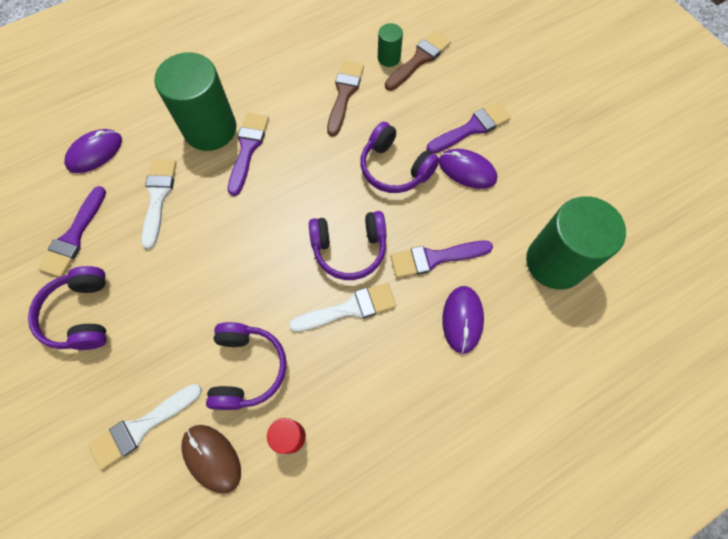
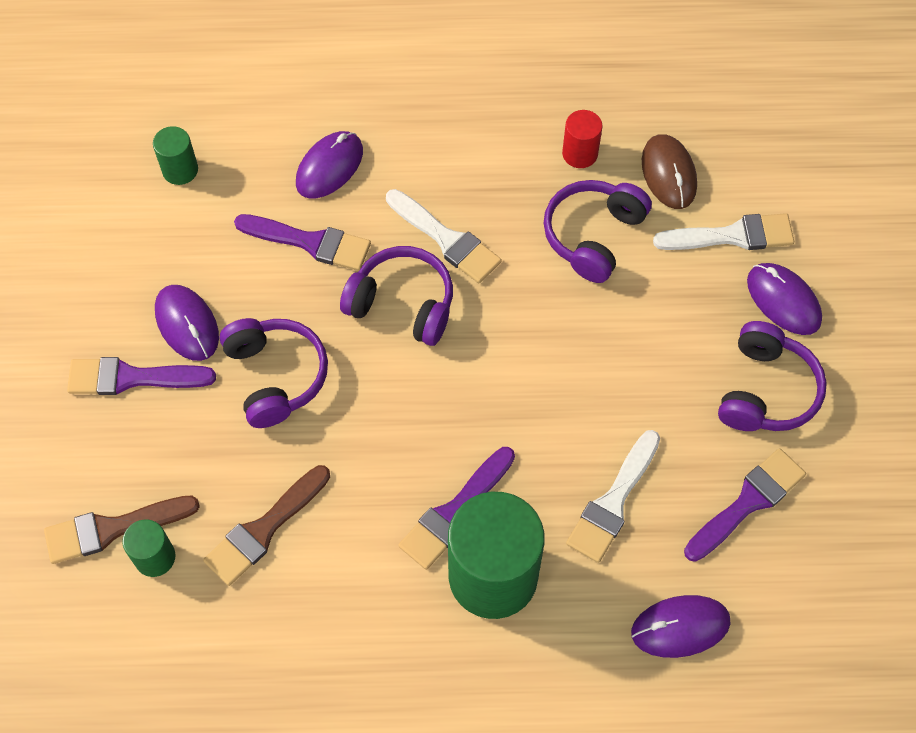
camera: 150 degrees left, 5 degrees down
(86, 391) = (783, 300): none -> purple mouse
(349, 309) = (446, 239): white brush -> white brush turned 150 degrees counterclockwise
(555, 262) = (180, 170): green cylinder -> green cylinder, size x0.46

